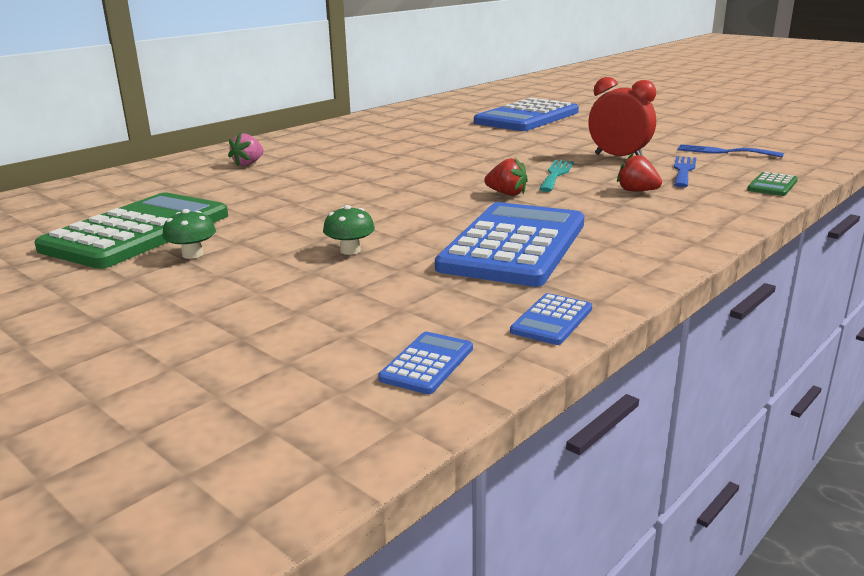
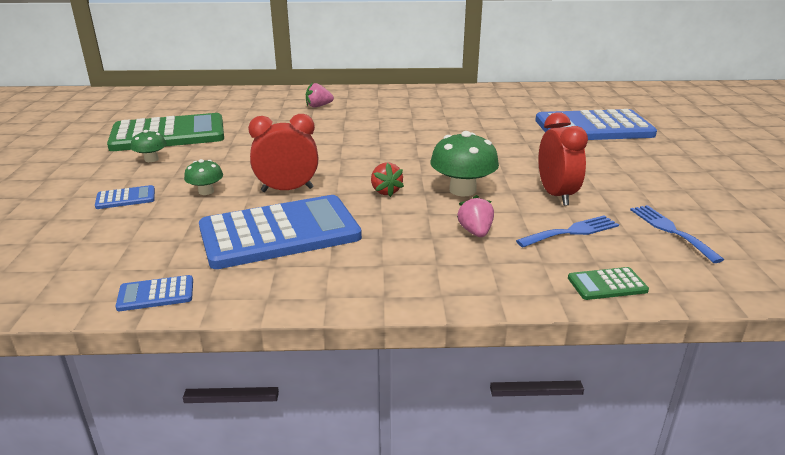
camera: 45 degrees right, 5 degrees up
(424, 221) = (287, 190): none -> red clock
(427, 363) = (54, 280): blue calculator -> blue calculator (125, 198)
(556, 174) = (462, 190): turquoise fork -> green mushroom
(637, 191) = (475, 232): red strawberry -> pink strawberry

